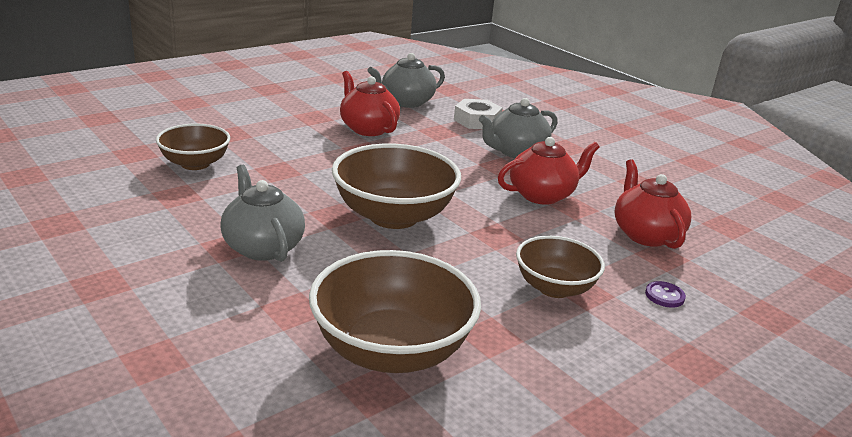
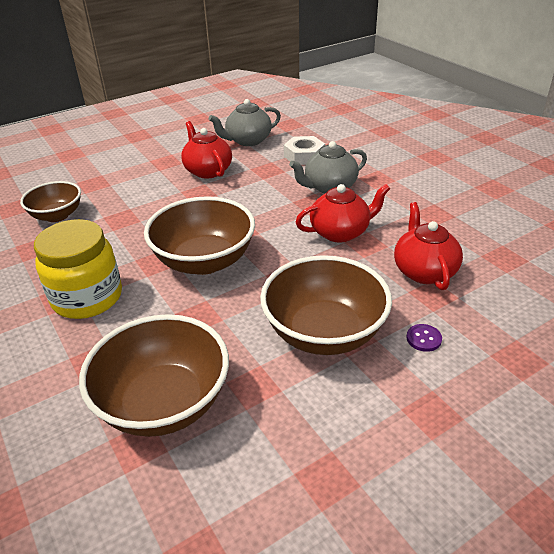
camera: 10 degrees right, 10 degrees up
(262, 247) = (87, 298): grey teapot -> yellow jar
(554, 288) = (324, 333): brown bowl -> brown bowl, size x1.64

